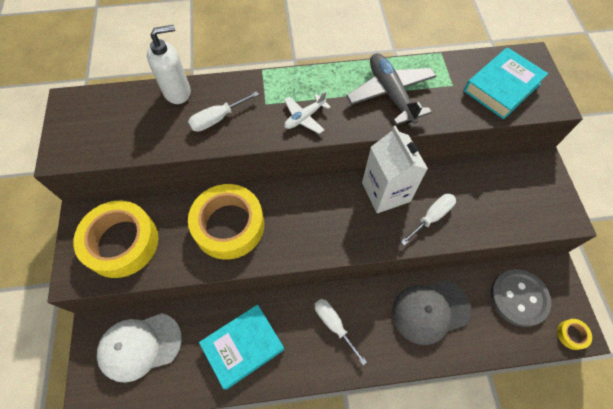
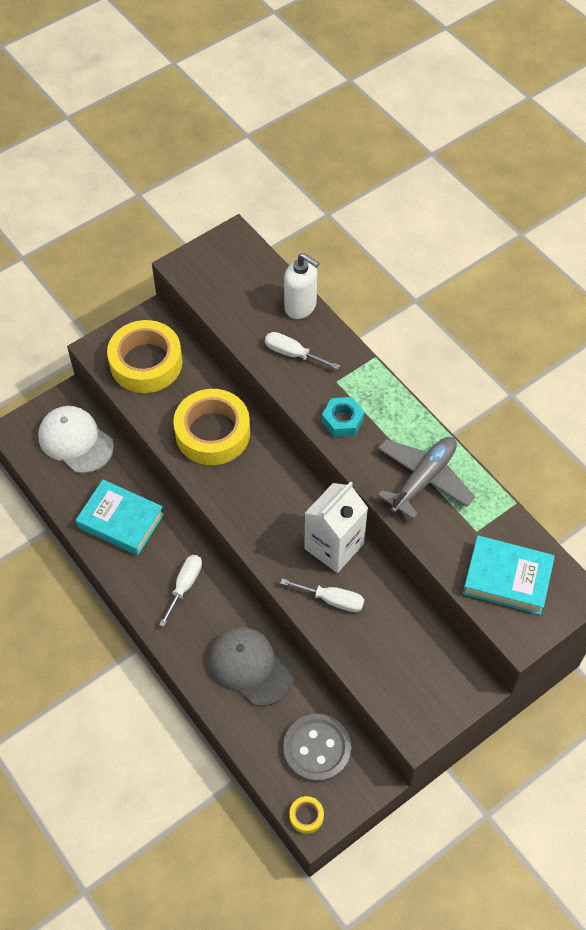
camera: 60 degrees right, 5 degrees down
(304, 117) = (342, 420): white plane -> turquoise nut

